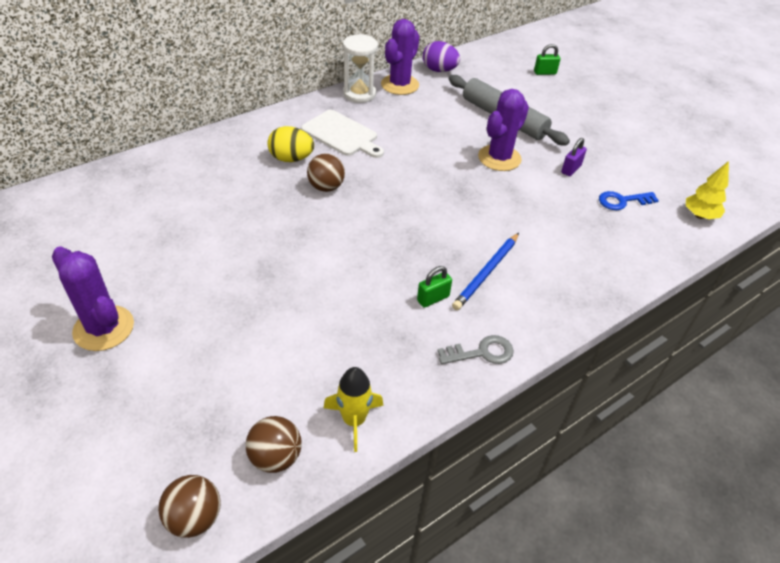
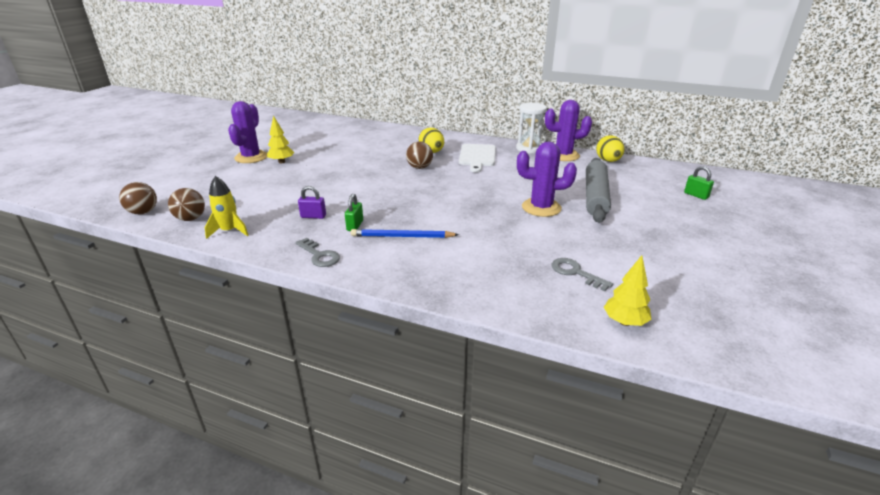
camera: 60 degrees right, 15 degrees down
(165, 300) = (281, 162): none -> yellow tree
(433, 298) = (355, 225): green padlock -> green padlock turned 75 degrees clockwise
(439, 70) = (608, 161): purple egg -> yellow egg
(571, 169) = (579, 238): purple padlock -> purple padlock (313, 216)
(622, 201) = (576, 273): blue key -> grey key

